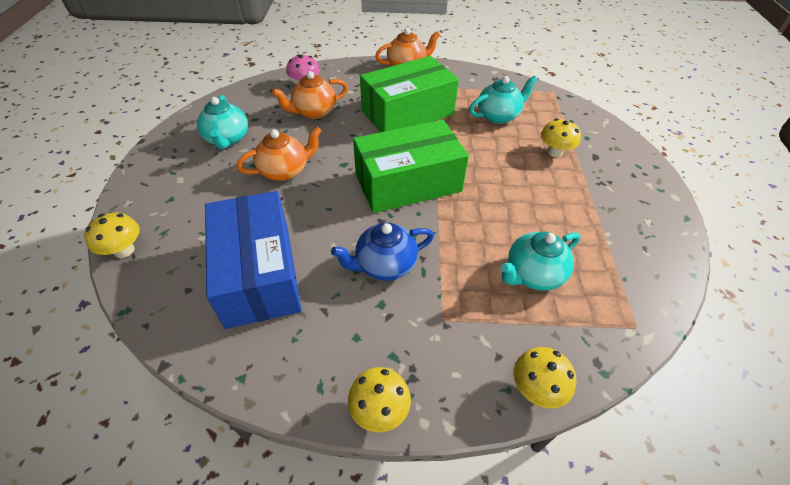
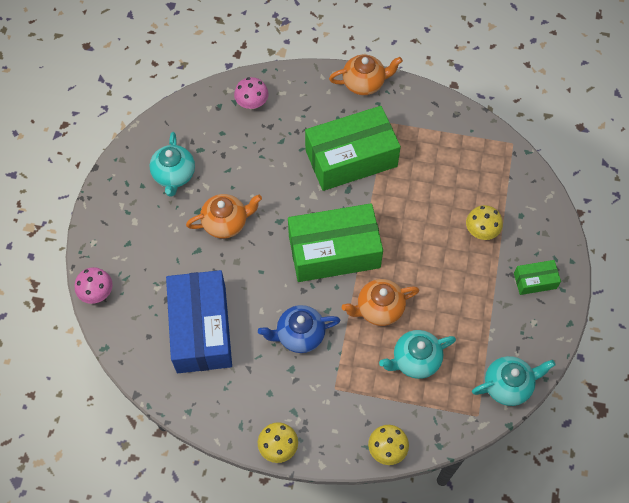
camera: 10 degrees right, 15 degrees up
(124, 250) = (97, 293): yellow mushroom -> pink mushroom
(314, 112) = (258, 146): orange teapot -> orange teapot (379, 309)
(498, 116) = (442, 174): turquoise teapot -> turquoise teapot (508, 385)
(629, 185) = (535, 281): none -> green box

